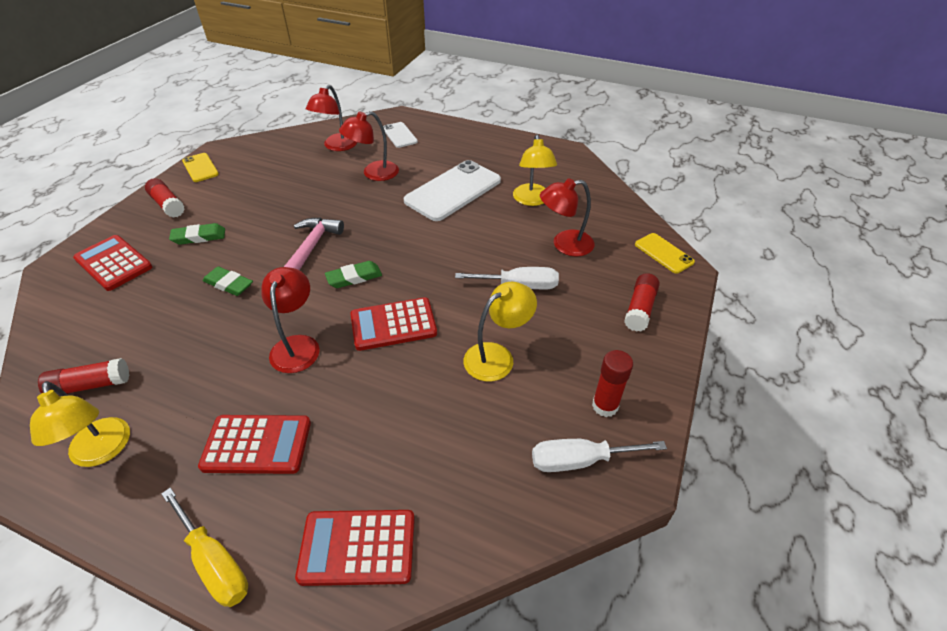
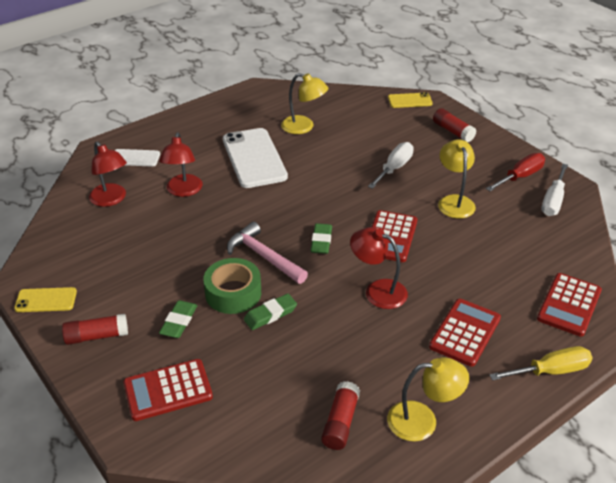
camera: 60 degrees left, 5 degrees down
(249, 252) = (233, 293): none -> green tape
(564, 245) = (367, 134): red lamp -> none
(605, 406) = (520, 176): red glue stick -> red screwdriver

